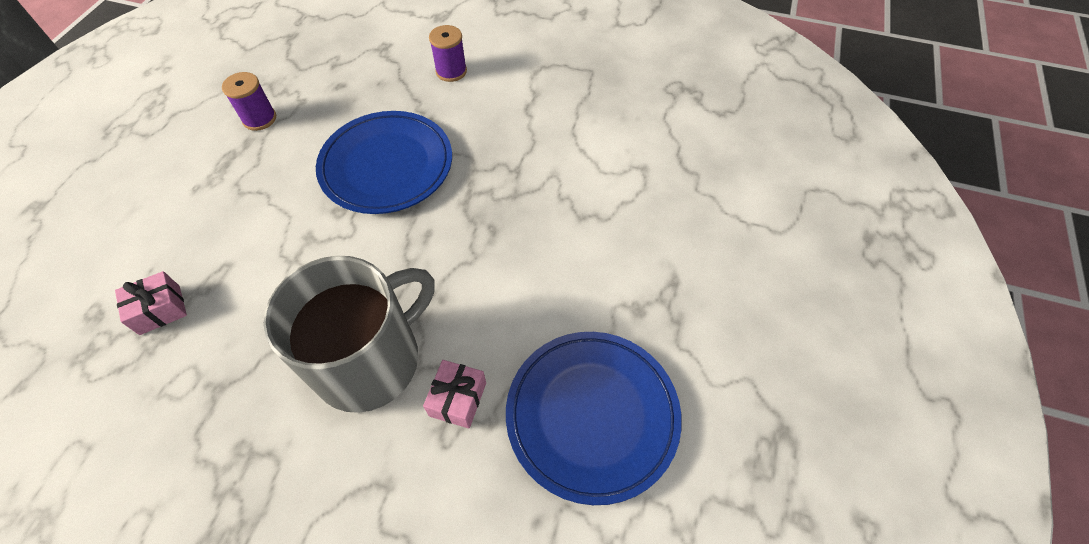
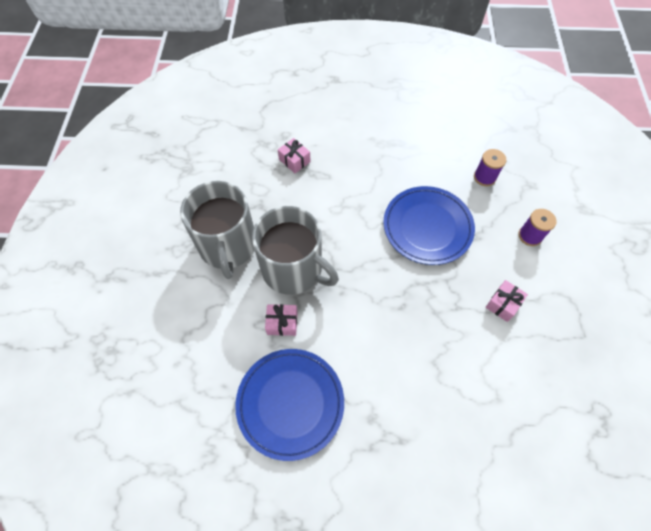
camera: 75 degrees right, 5 degrees up
(259, 119) = (434, 144): purple spool -> purple spool (484, 177)
(269, 465) = (228, 245): none -> grey mug
(529, 125) = (503, 304): none -> pink gift

